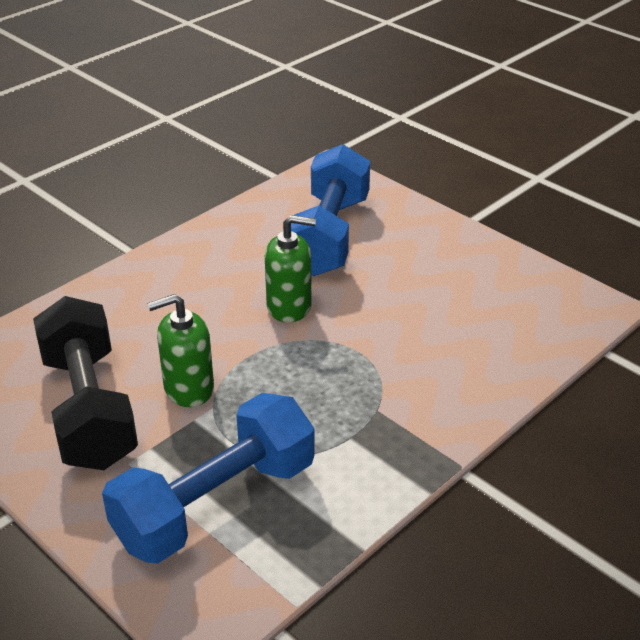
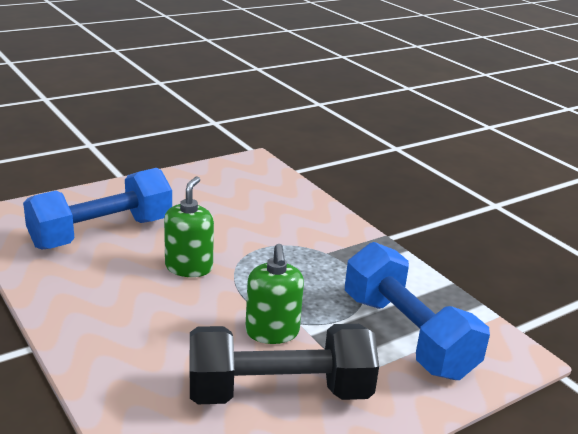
camera: 80 degrees left, 10 degrees down
(328, 235) = (102, 233): blue dumbbell -> blue dumbbell turned 60 degrees counterclockwise

